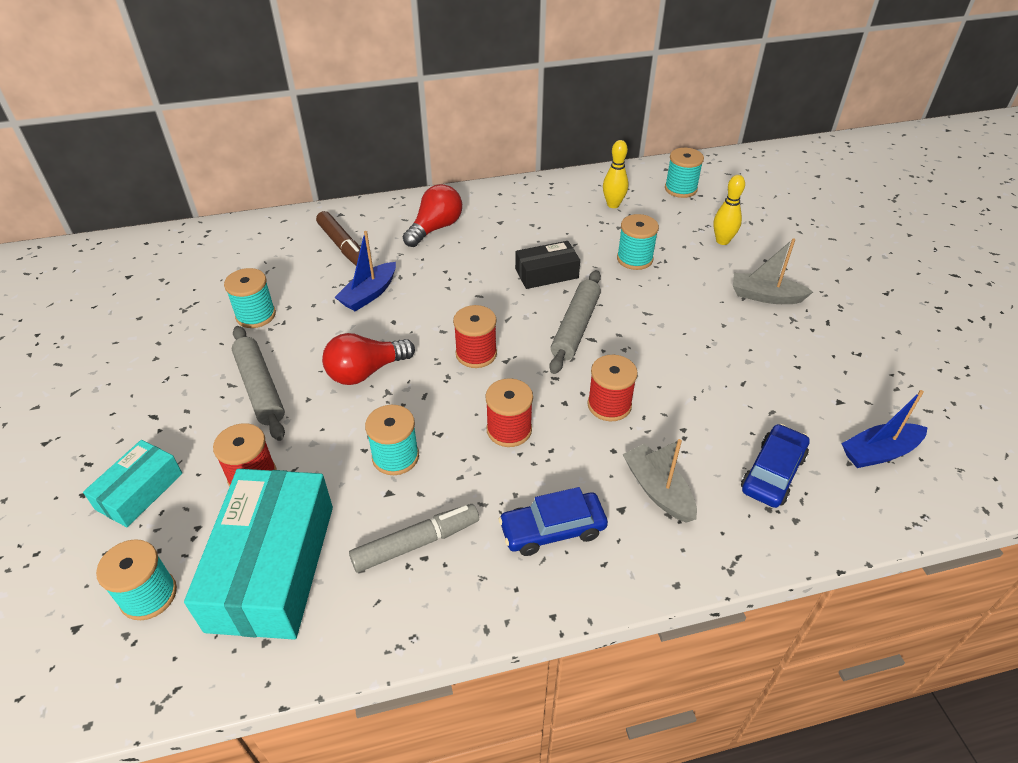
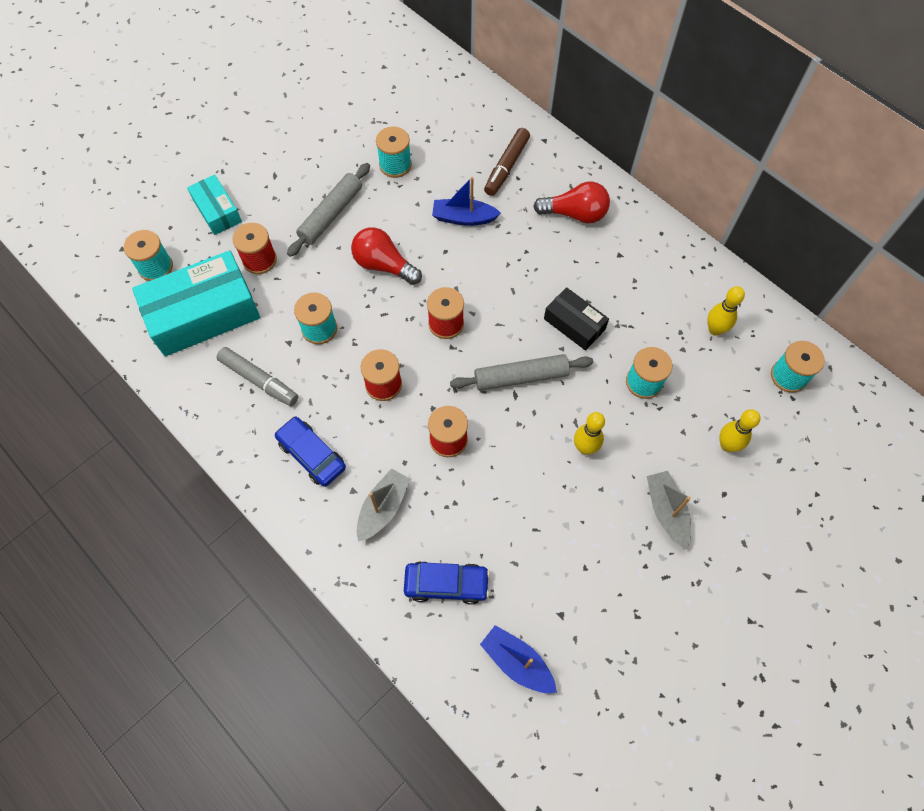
camera: 60 degrees right, 20 degrees up
(139, 491) = (217, 211): turquoise box -> turquoise box turned 60 degrees clockwise
(676, 317) = (585, 448): none -> yellow bowling pin

